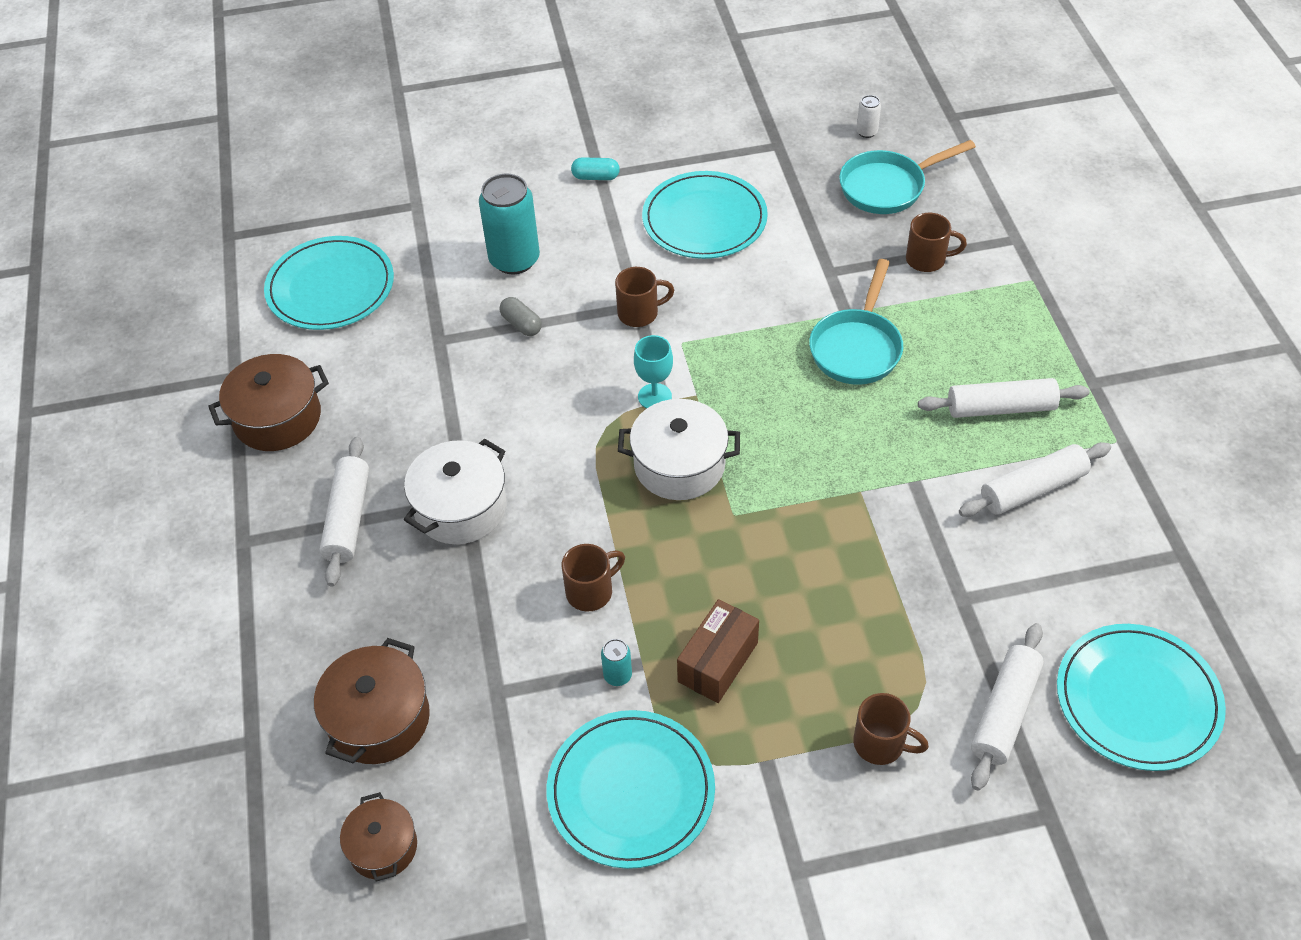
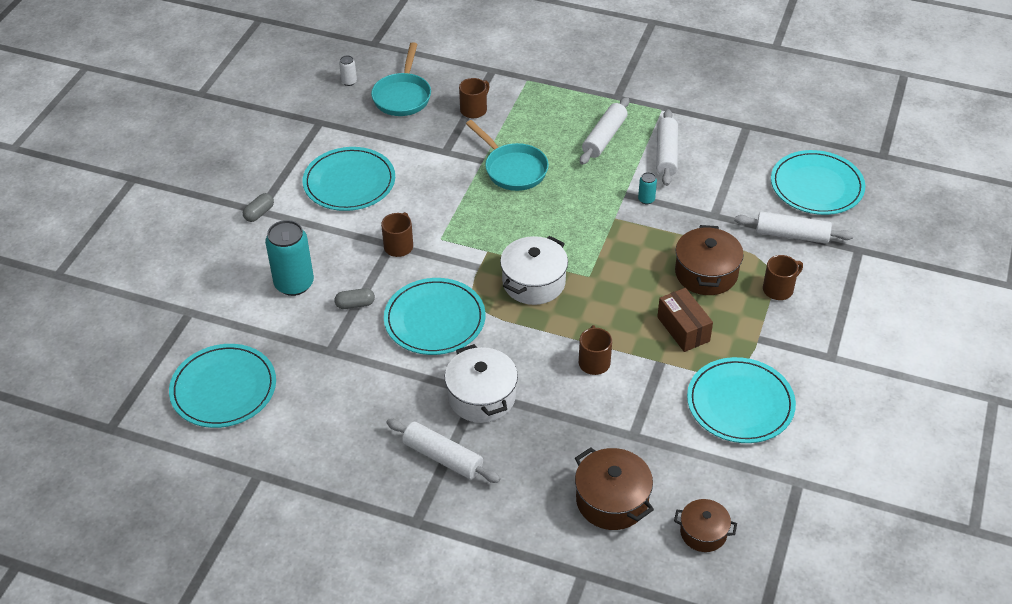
camera: 60 degrees left, 5 degrees down
(277, 418) = (321, 463): brown pot -> brown pot (706, 273)
(549, 404) = (434, 319): none -> turquoise plate
(596, 177) = (259, 213): turquoise capsule -> grey capsule
(617, 675) = (661, 376): turquoise can -> turquoise can (646, 199)
(654, 396) = (472, 269): turquoise goblet -> none
(1004, 712) = (792, 235): white rolling pin -> white rolling pin turned 45 degrees counterclockwise

